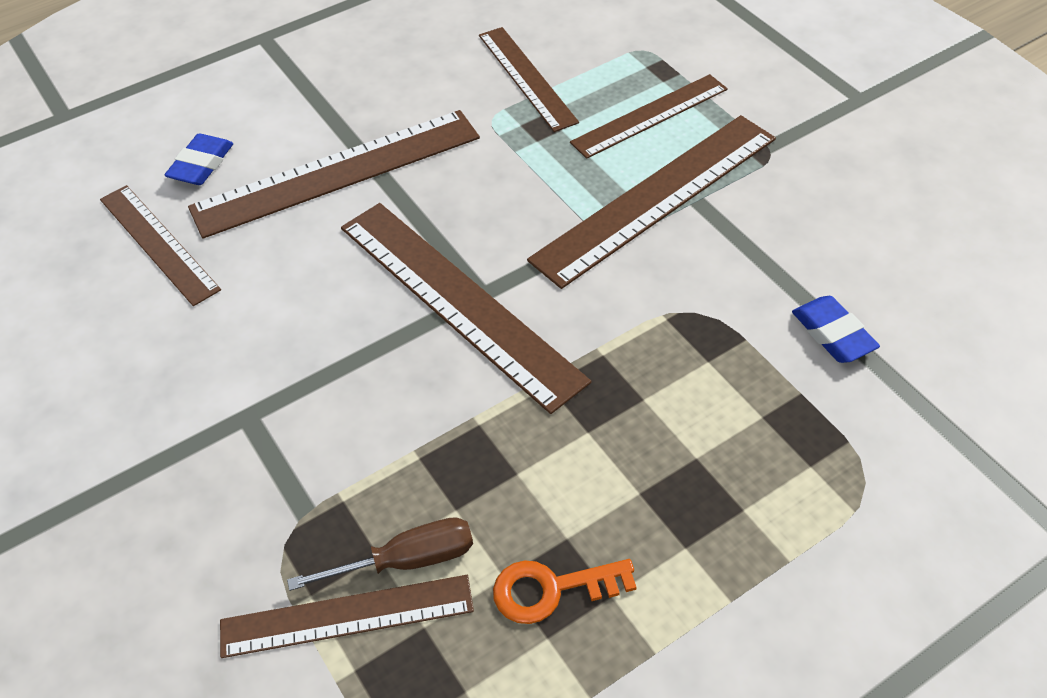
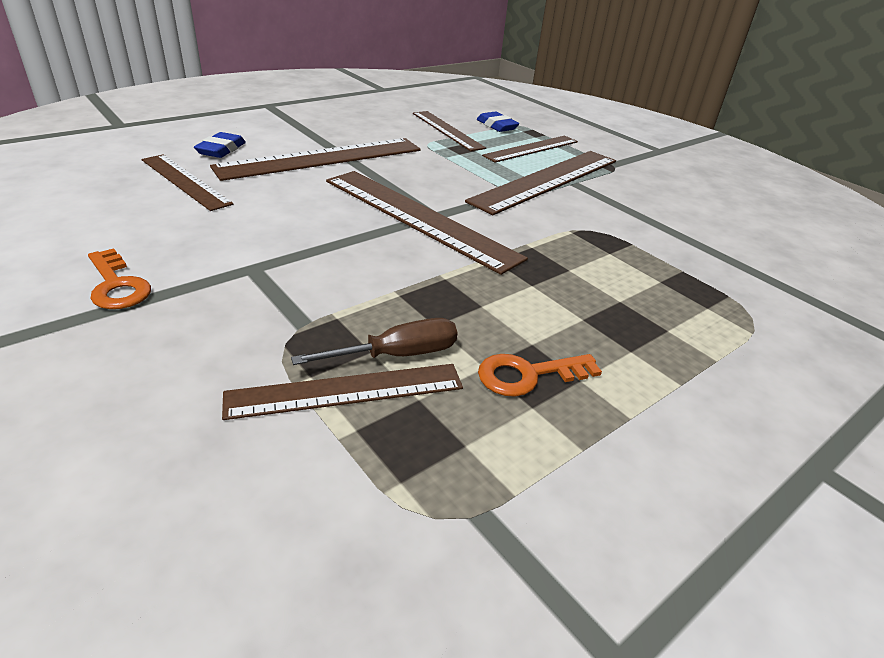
camera: 10 degrees left, 15 degrees down
(97, 455) = (117, 285): none -> orange key
(833, 334) = (692, 243): blue eraser -> blue eraser (497, 126)

